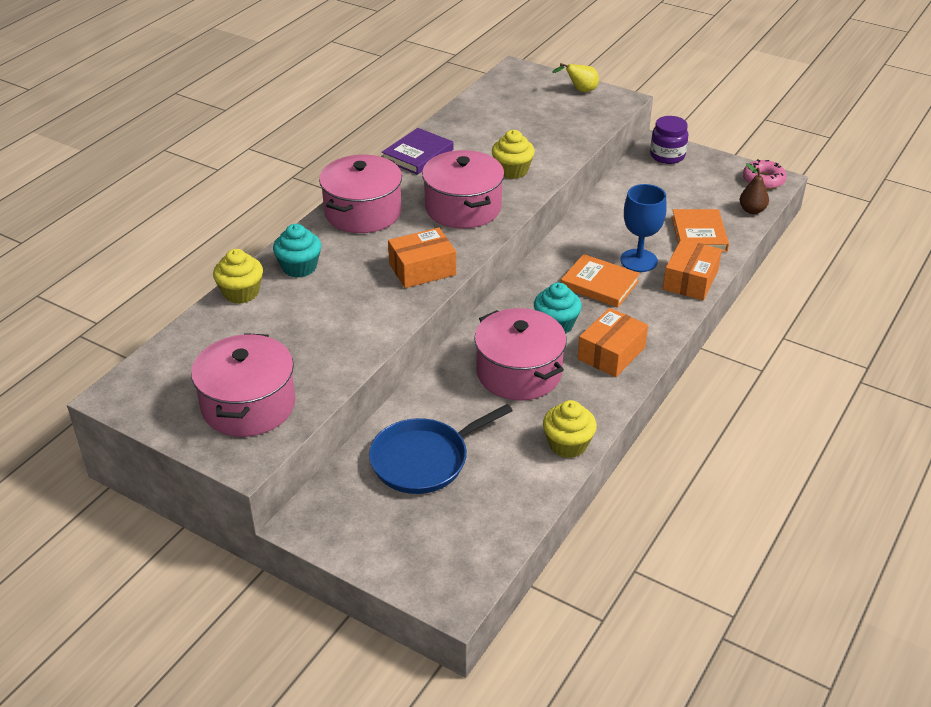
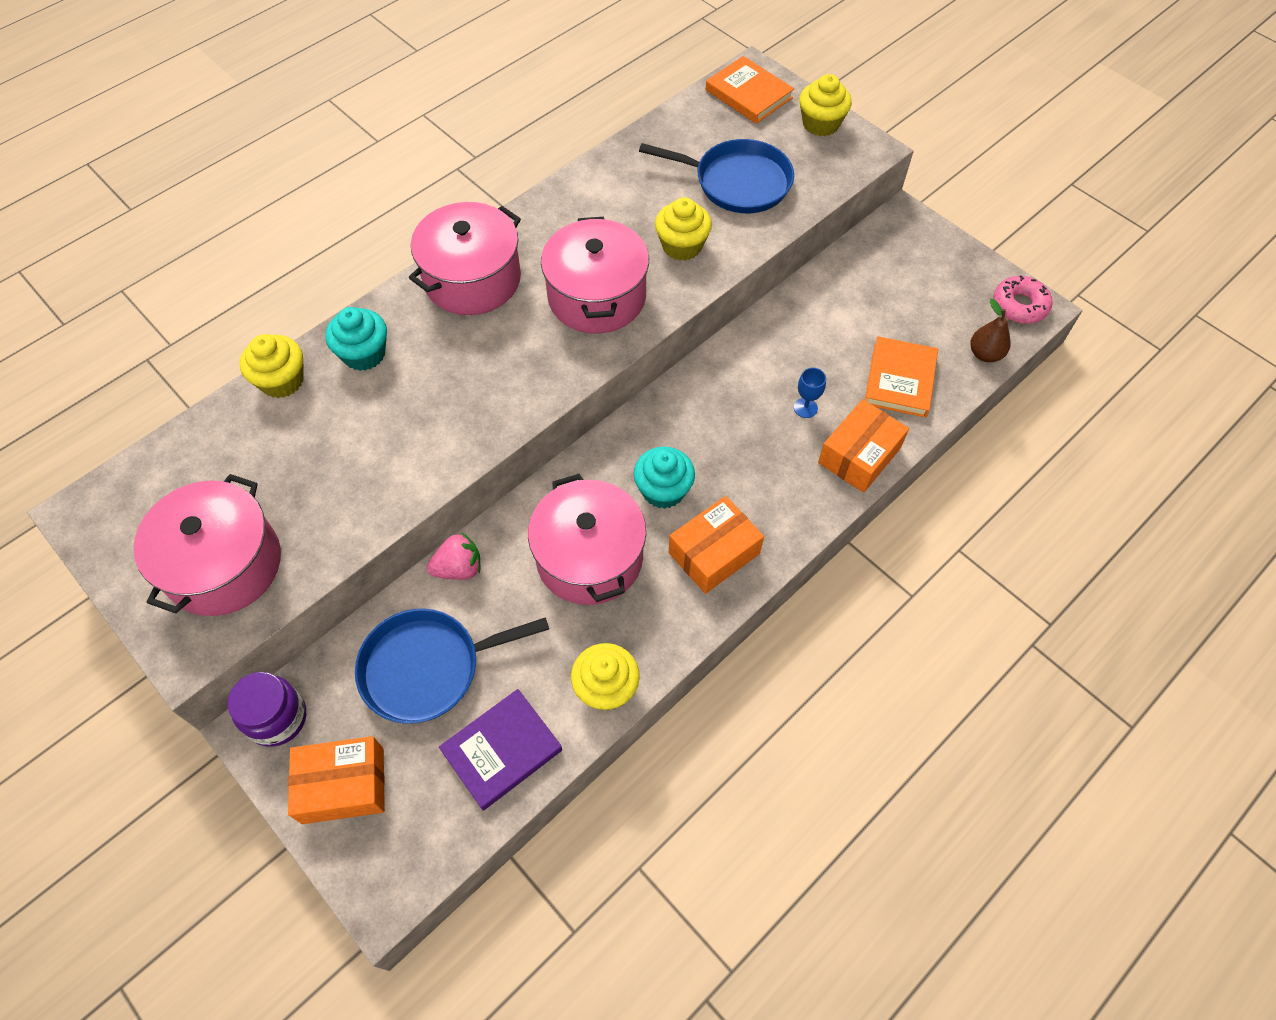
camera: 15 degrees right, 20 degrees up
(417, 155) = (574, 195): purple book -> purple book (502, 750)
(420, 397) = (459, 568): none -> pink strawberry
(422, 269) = (508, 389): orange box -> orange box (343, 785)
(536, 130) = (737, 182): none -> blue pan
(580, 90) = (820, 124): yellow pear -> yellow cupcake
(599, 284) = (741, 436): orange book -> orange book (748, 94)
(638, 260) = (805, 408): blue goblet -> blue goblet, size x0.50
(667, 156) = (908, 239): purple jar -> purple jar (277, 718)

